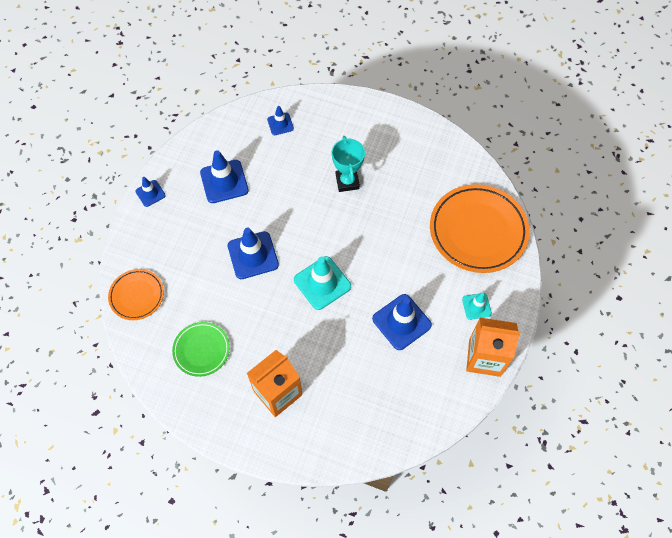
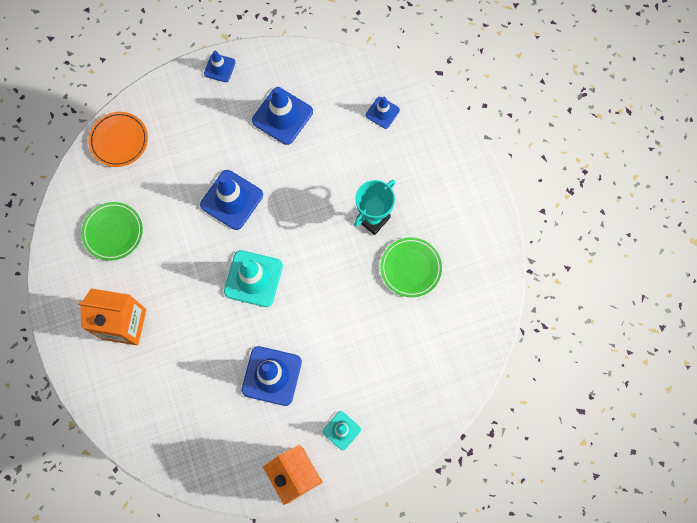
camera: 50 degrees right, 10 degrees up
(400, 185) = (410, 268): none -> green plate
(478, 231) = (422, 374): orange plate -> none

